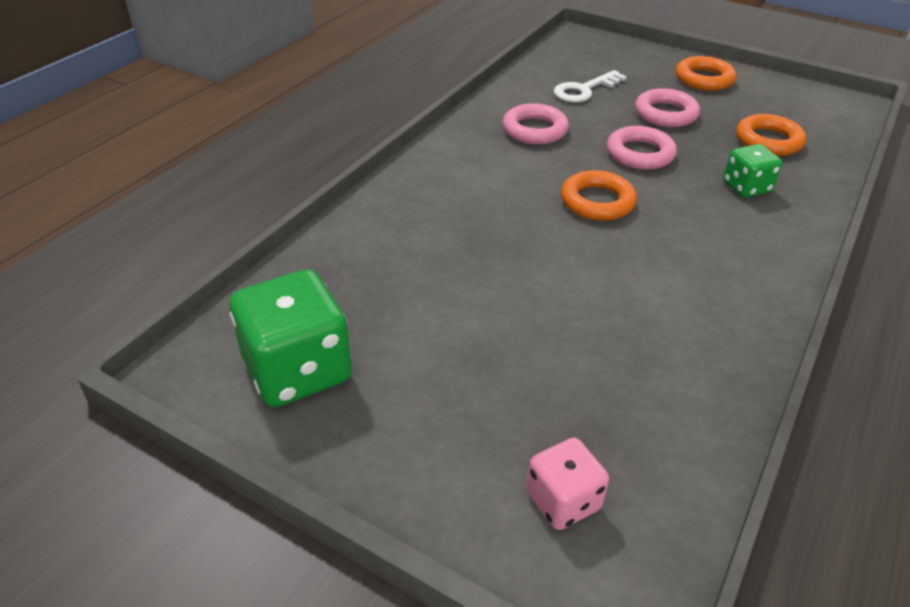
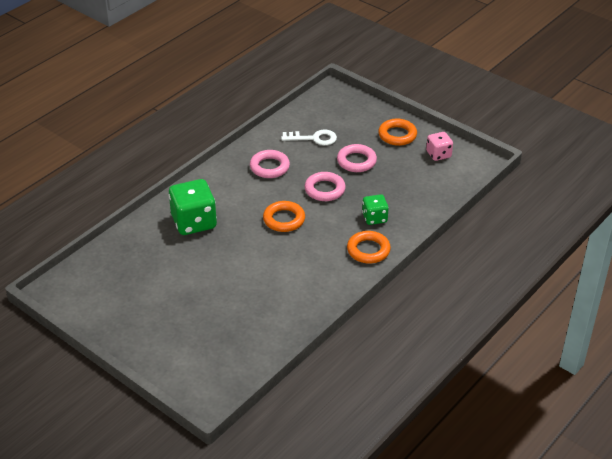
camera: 10 degrees right, 0 degrees up
(297, 370) = (102, 295): green dice -> green dice (194, 222)
(563, 501) = (200, 361): pink dice -> pink dice (438, 154)
(584, 90) = (314, 138): white key -> white key turned 150 degrees counterclockwise
(768, 141) = (408, 187): orange ring -> orange ring (368, 250)

